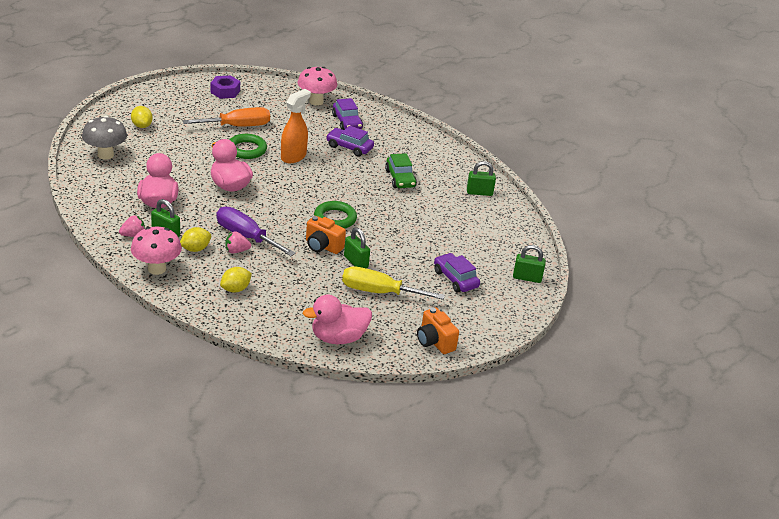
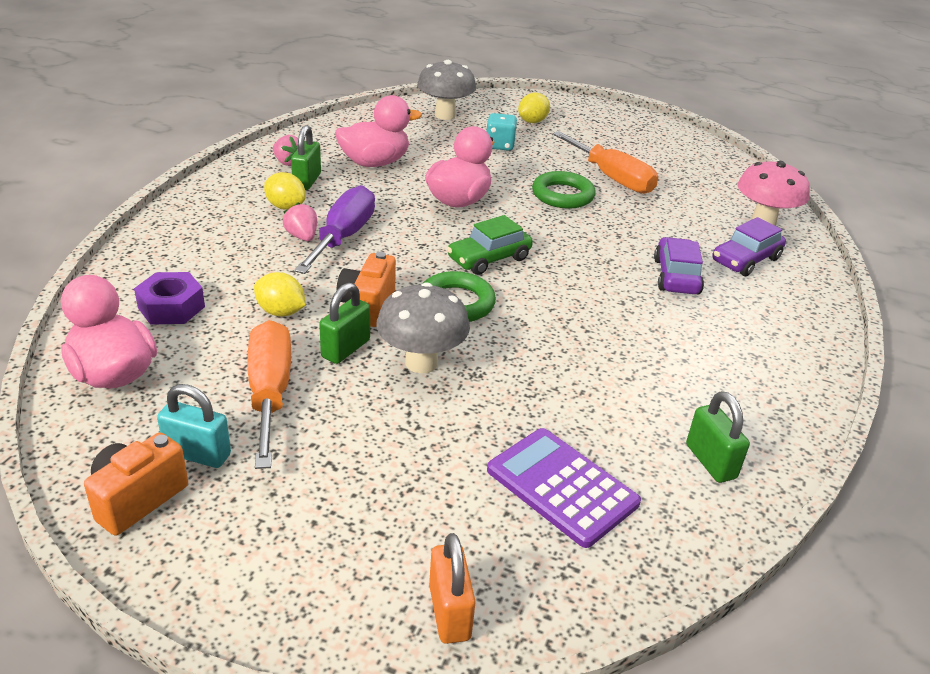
camera: 70 degrees right, 0 degrees up
(157, 269) = (222, 191): pink mushroom -> none
(167, 149) = (499, 145): none -> turquoise dice
(225, 91) = (684, 153): purple nut -> purple nut (171, 307)
(235, 289) = (206, 254): yellow lemon -> yellow lemon (281, 312)
(293, 156) = (589, 233): orange spray bottle -> none
(379, 243) = (421, 363): none -> grey mushroom
(379, 292) = (270, 393): yellow screwdriver -> orange screwdriver
(400, 178) = (644, 347): green car -> green car (489, 259)
(413, 321) = (197, 454): none -> turquoise padlock
(455, 279) = (370, 487): purple car -> none
(477, 232) = (562, 487): none -> purple calculator
(527, 278) = (449, 612): green padlock -> orange padlock

